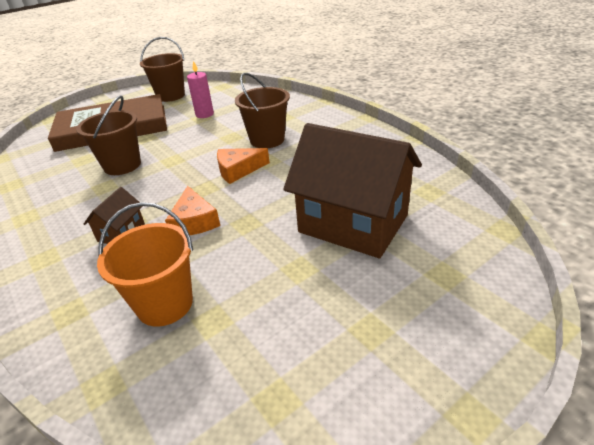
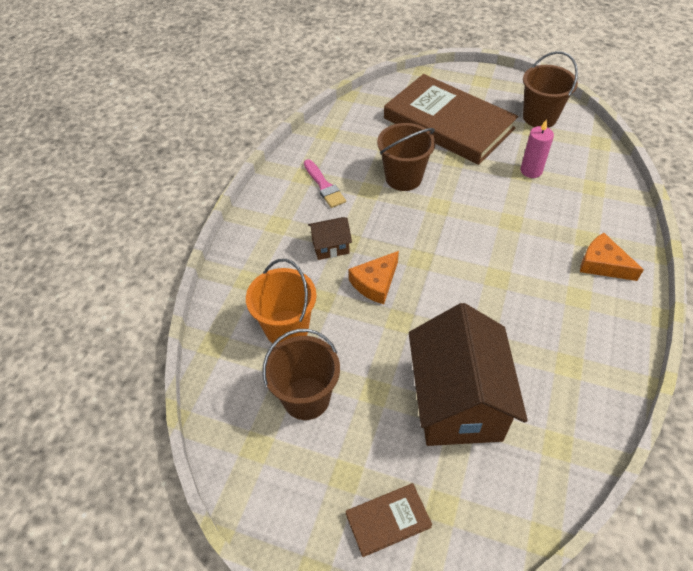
camera: 55 degrees right, 15 degrees up
(57, 210) = (324, 186): none -> pink brush
(238, 170) = (464, 264): orange cheese -> orange cheese (603, 264)
(267, 140) = (531, 254): brown bucket -> brown bucket (306, 398)
(439, 318) = (388, 520): none -> brown book

